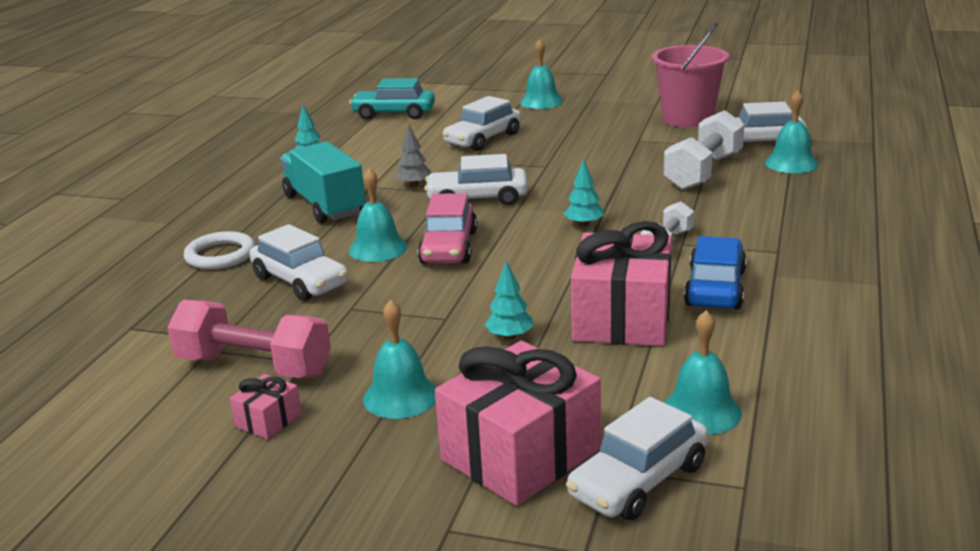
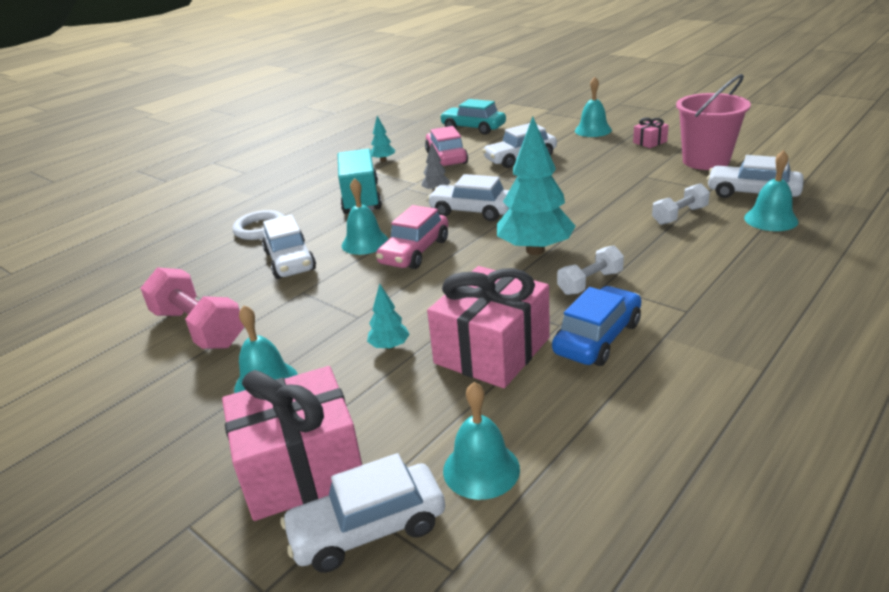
camera: 25 degrees right, 5 degrees up
(268, 420) = (165, 379): pink gift -> pink gift (650, 142)
(391, 149) = (446, 158): none -> pink car
(584, 225) = (535, 250): turquoise tree -> turquoise tree, size x2.20
(703, 172) = (679, 215): white dumbbell -> white dumbbell, size x0.59

